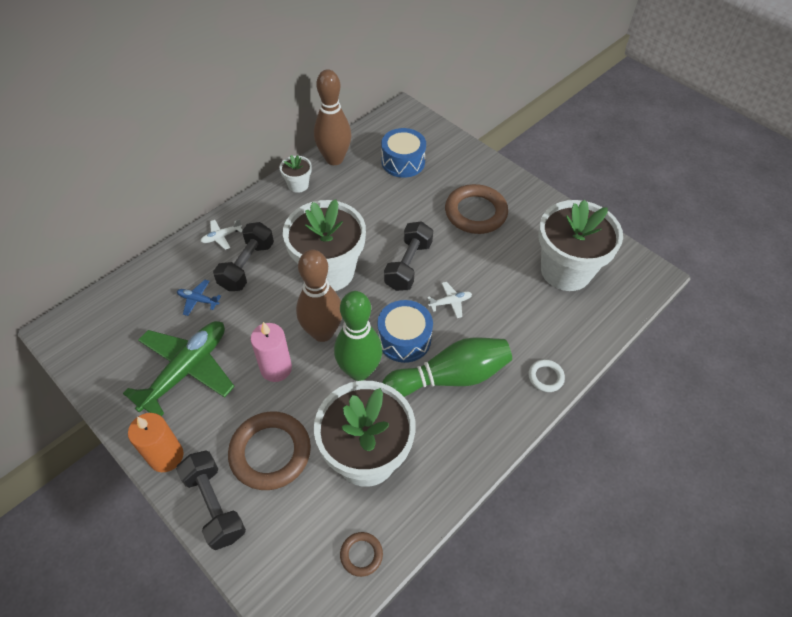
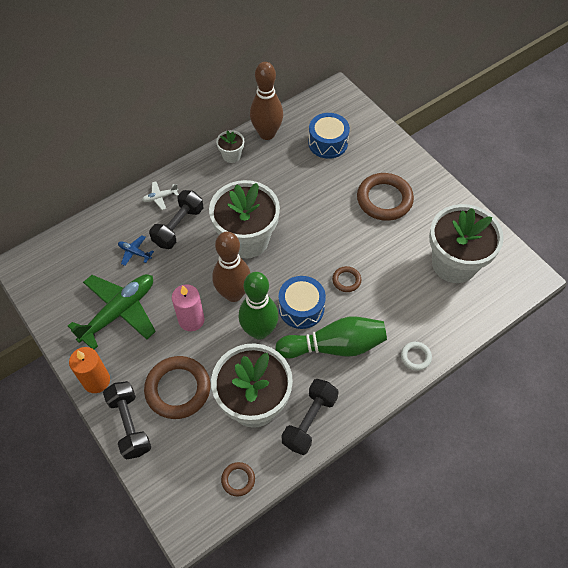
camera: 10 degrees right, 5 degrees up
(408, 265) = (316, 242): black dumbbell -> black dumbbell (309, 421)
(450, 302) = (346, 280): white plane -> brown ring

